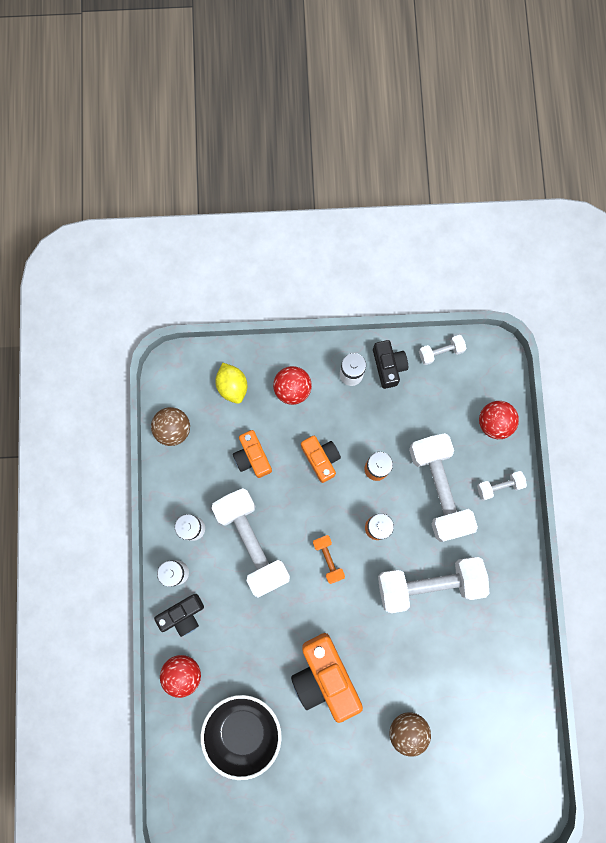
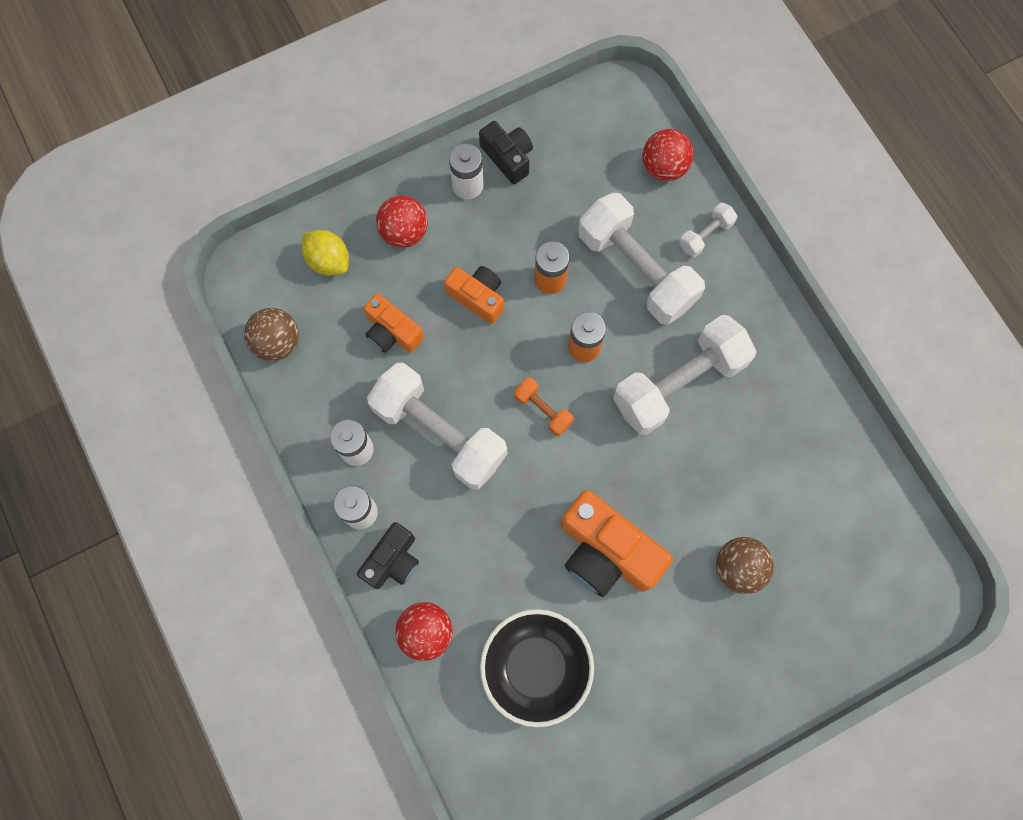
camera: 25 degrees left, 5 degrees down
(440, 352) = (562, 116): white dumbbell -> none

